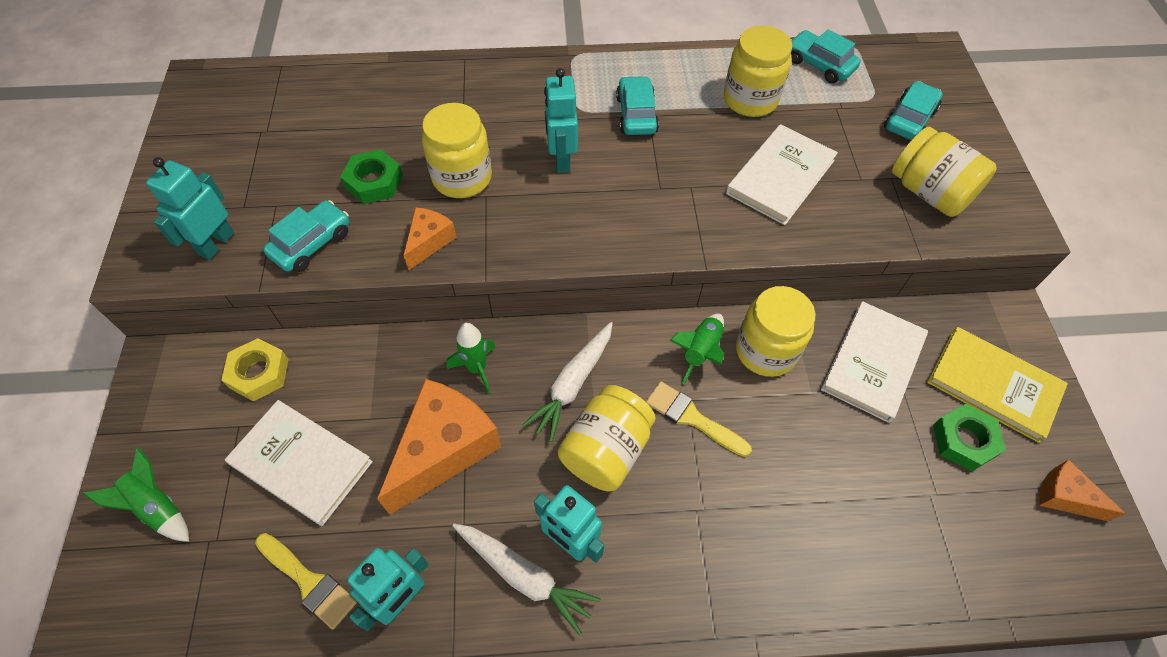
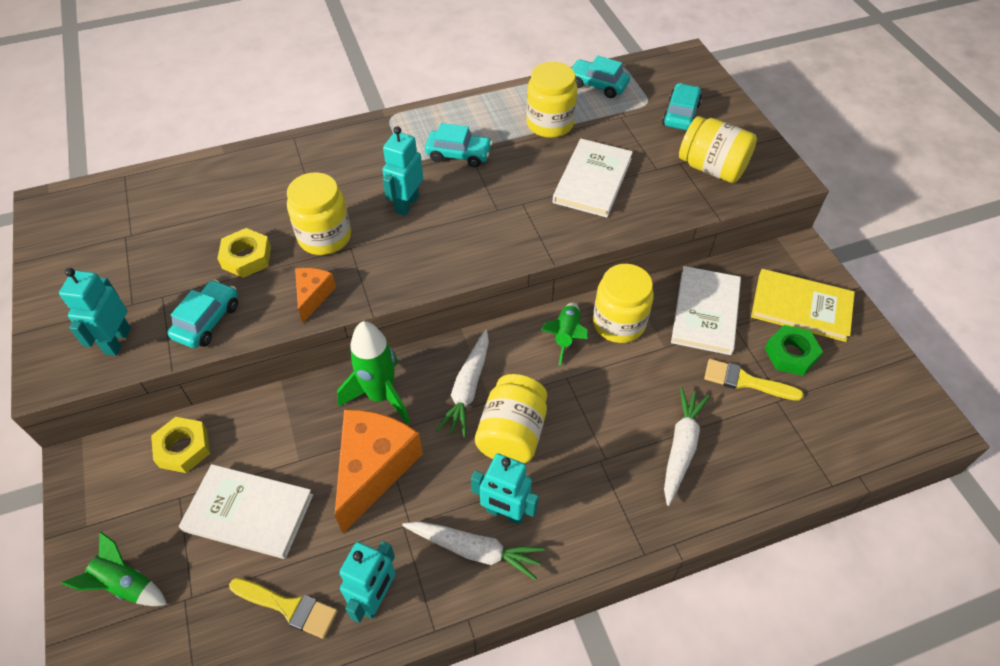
camera: 15 degrees left, 5 degrees down
(374, 182) = (246, 257): green nut -> yellow nut
(477, 368) = (381, 396): green rocket -> green rocket, size x1.60
(561, 159) = (407, 204): turquoise robot -> turquoise robot turned 45 degrees clockwise
(636, 114) = (459, 154): turquoise car -> turquoise car turned 120 degrees clockwise
(692, 418) = (575, 390): yellow brush -> yellow brush (745, 381)
(796, 521) = (681, 448): none -> white carrot
(1064, 497) = (875, 377): orange cheese -> none

